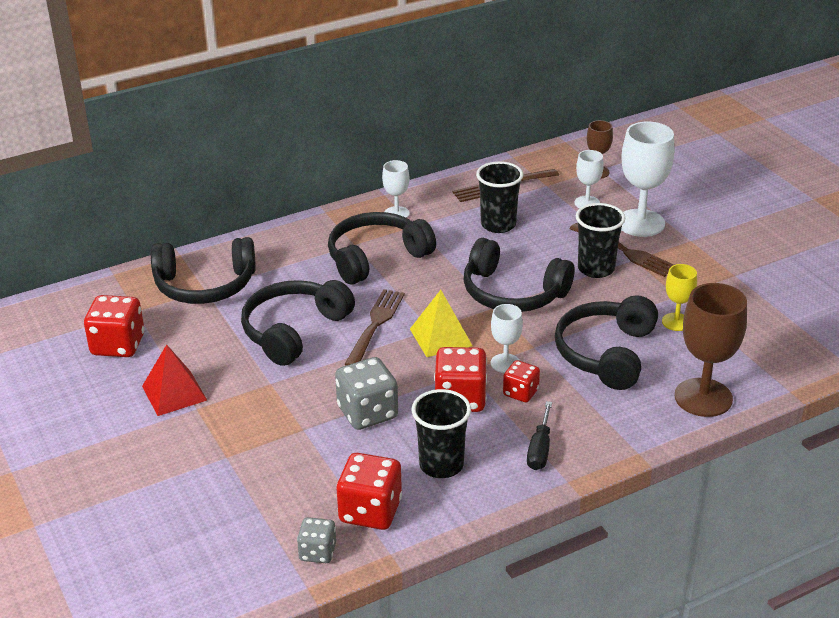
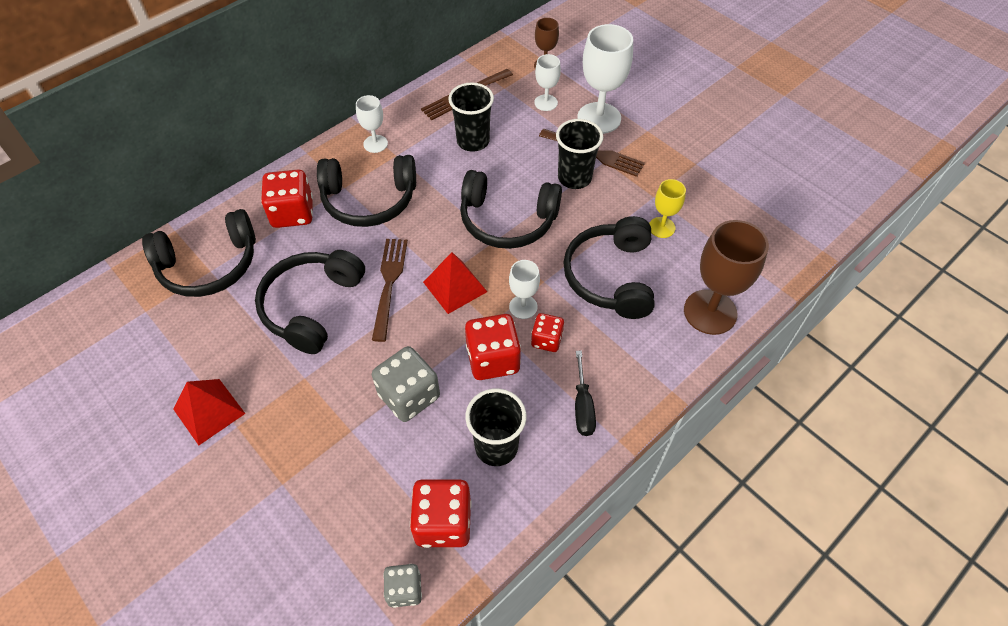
camera: 15 degrees left, 20 degrees up
(118, 345) = (136, 360): red dice -> red dice (292, 213)
(376, 257) = (369, 200): black headphones -> black headphones turned 135 degrees counterclockwise
(441, 337) = (455, 286): yellow pyramid -> red pyramid

